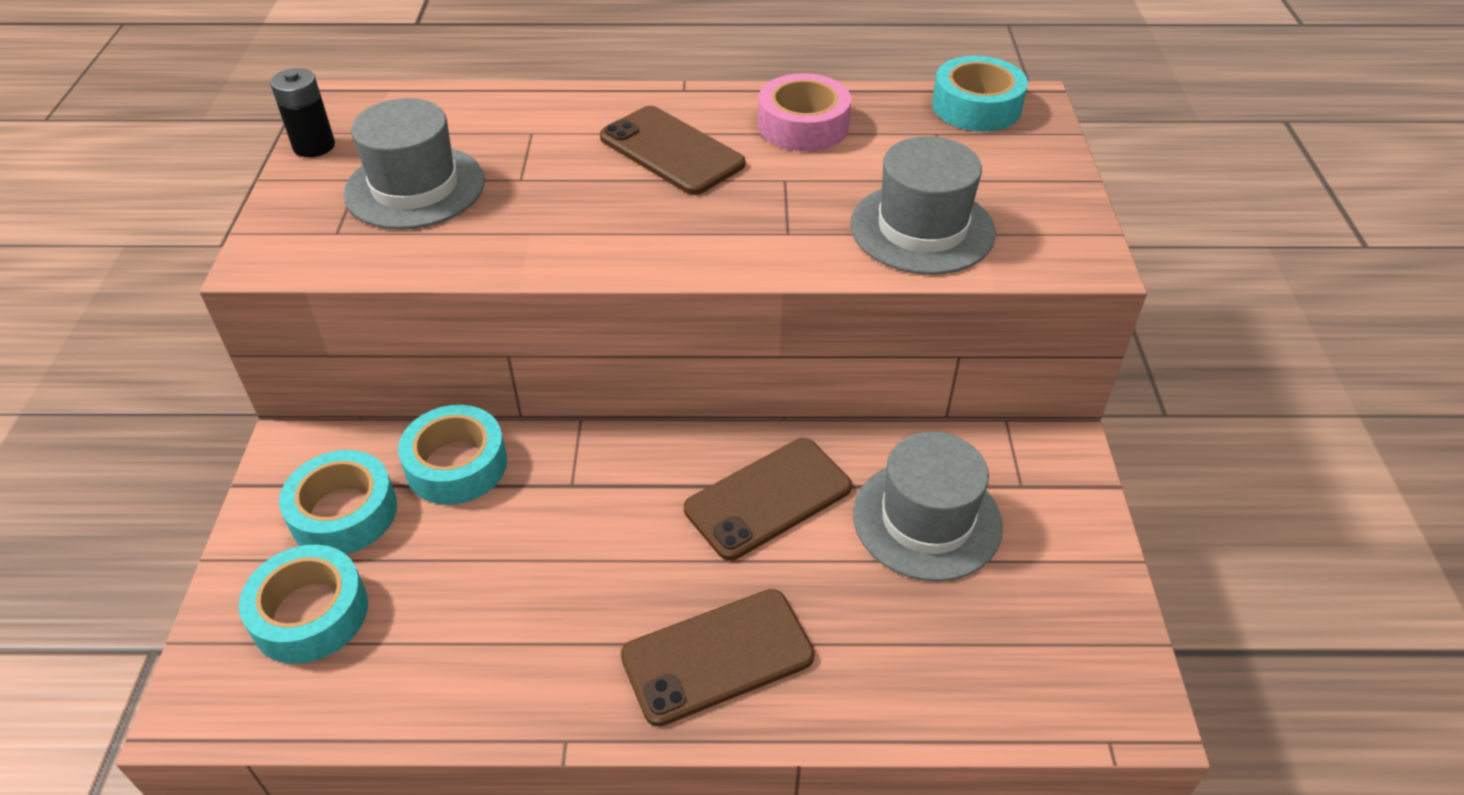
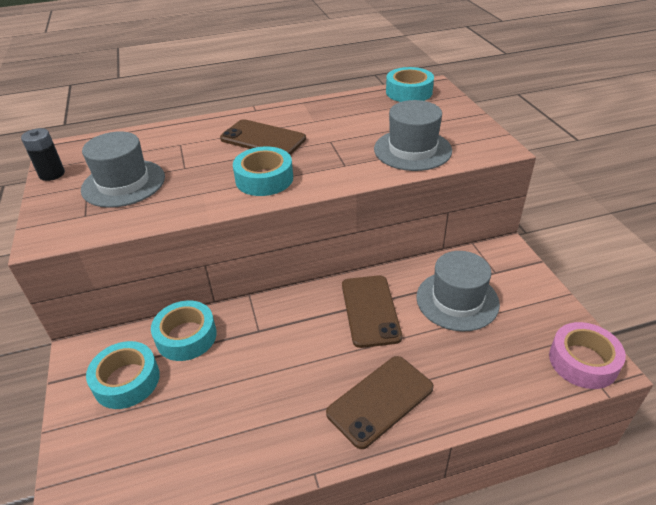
camera: 15 degrees left, 5 degrees down
(310, 613) = (127, 445): turquoise tape -> turquoise tape (264, 179)
(768, 498) = (370, 310): brown phone -> brown phone turned 45 degrees counterclockwise
(803, 125) = (327, 115): pink tape -> pink tape (583, 361)

